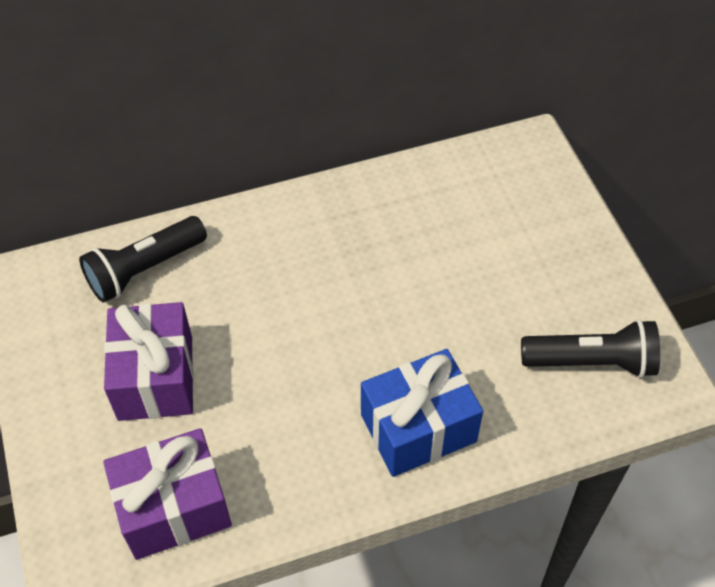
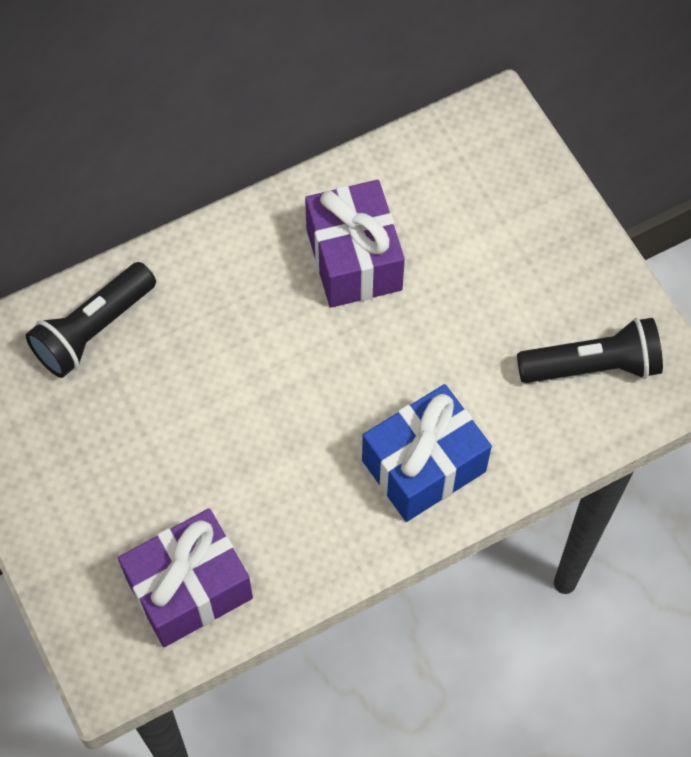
camera: 10 degrees left, 10 degrees up
(156, 377) = (136, 453): purple gift -> purple gift (354, 259)

